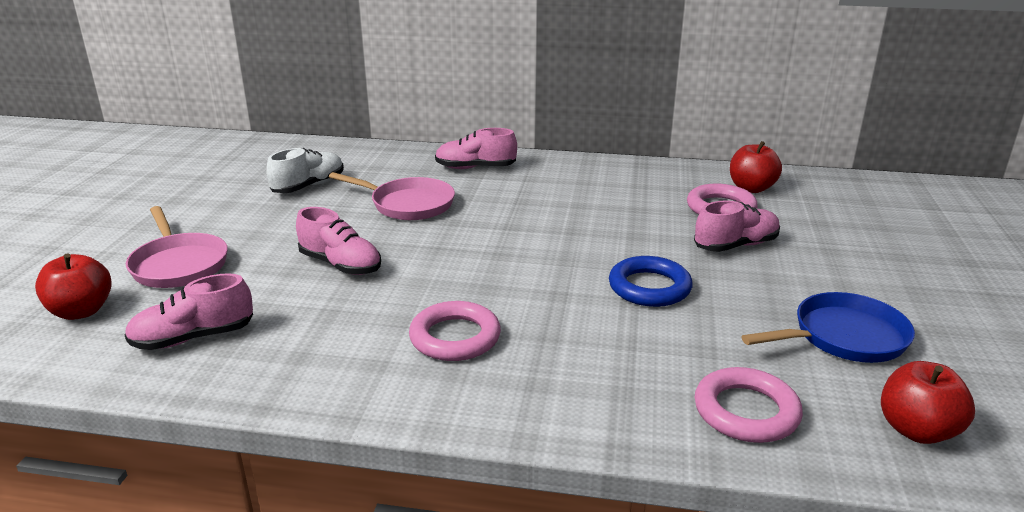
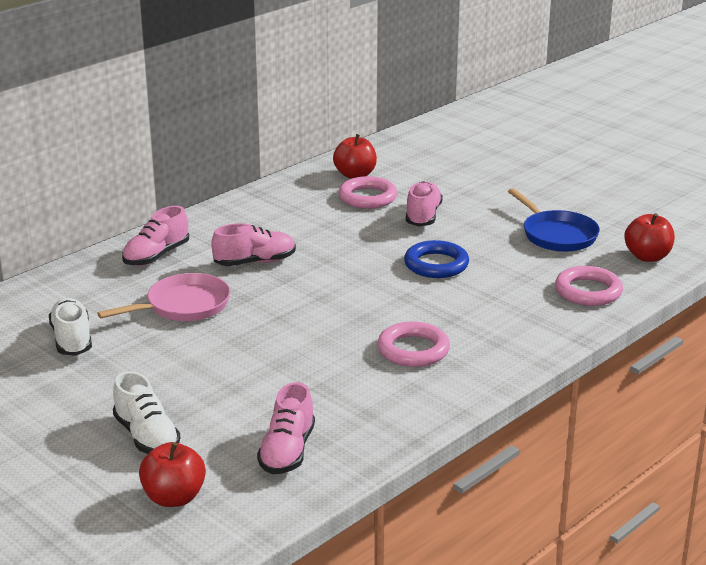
camera: 55 degrees left, 0 degrees up
(178, 264) = (146, 436): pink pan -> white shoe
(340, 265) = (251, 364): pink shoe -> pink shoe (255, 262)
(843, 337) = (556, 235): blue pan -> blue pan turned 135 degrees clockwise

